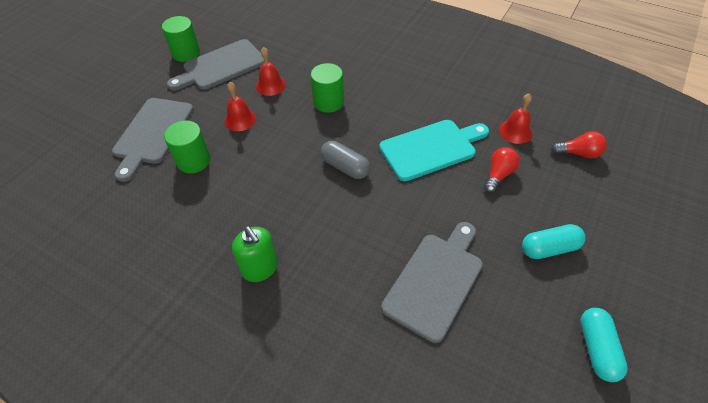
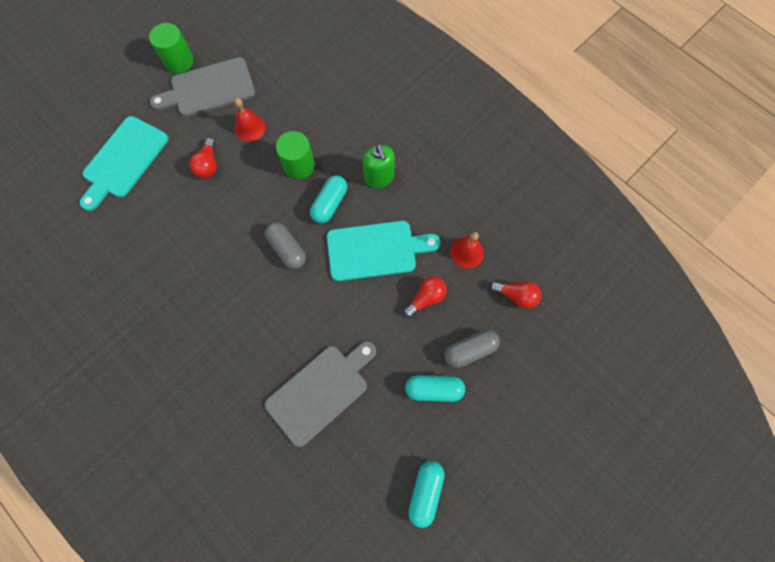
camera: 15 degrees right, 20 degrees up
(152, 133) = (124, 160): grey cutting board -> turquoise cutting board
(193, 161) = (153, 203): green cylinder -> none
(240, 119) = (208, 165): red bell -> red light bulb
(260, 268) = (179, 335): green soap dispenser -> green soap dispenser (379, 177)
(370, 123) = (330, 204): none -> turquoise capsule
(564, 206) = (470, 350): none -> grey capsule

